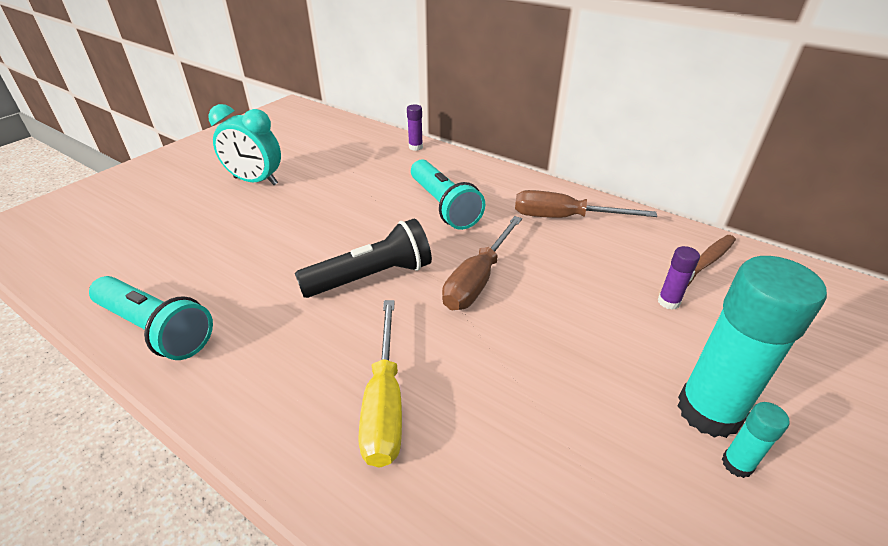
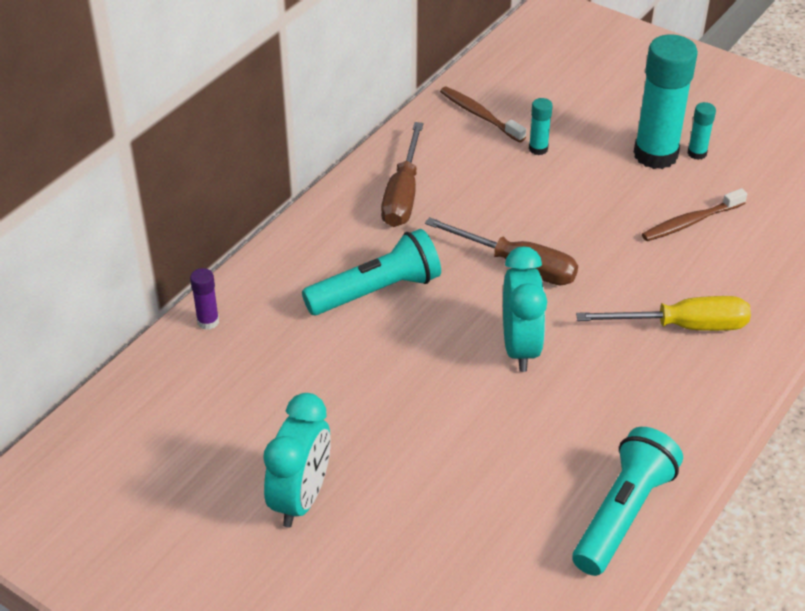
camera: 90 degrees left, 5 degrees up
(371, 277) = (520, 347): black flashlight -> turquoise clock
(577, 436) = (691, 222): none -> brown toothbrush
(668, 302) = (538, 149): purple glue stick -> turquoise glue stick

